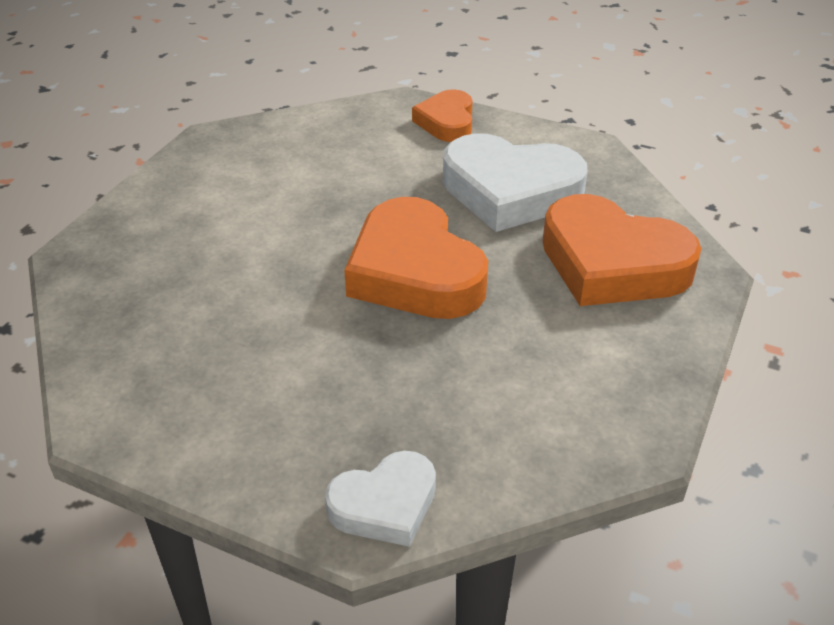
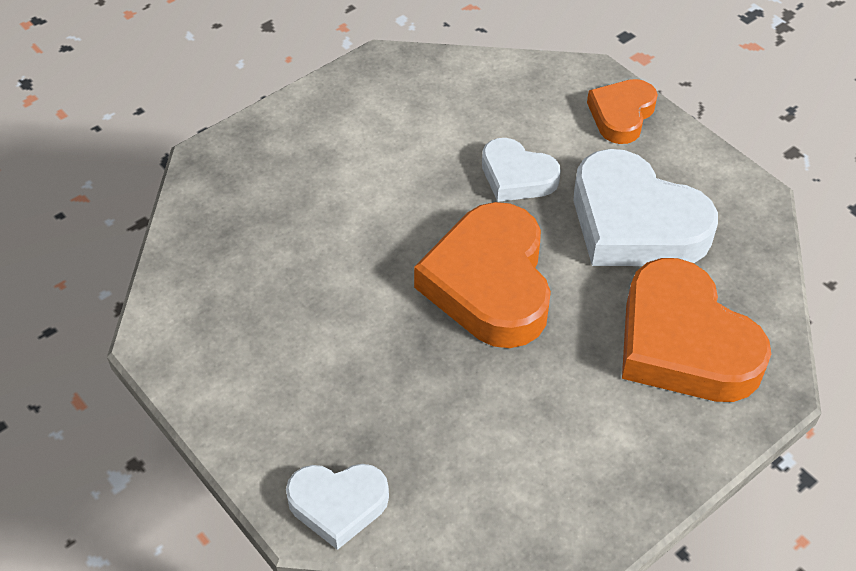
camera: 25 degrees right, 10 degrees up
(386, 187) = (517, 176): none -> white heart

